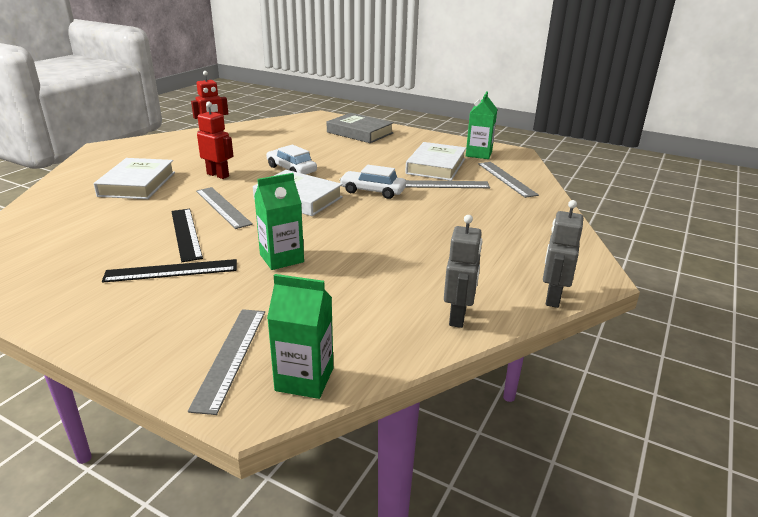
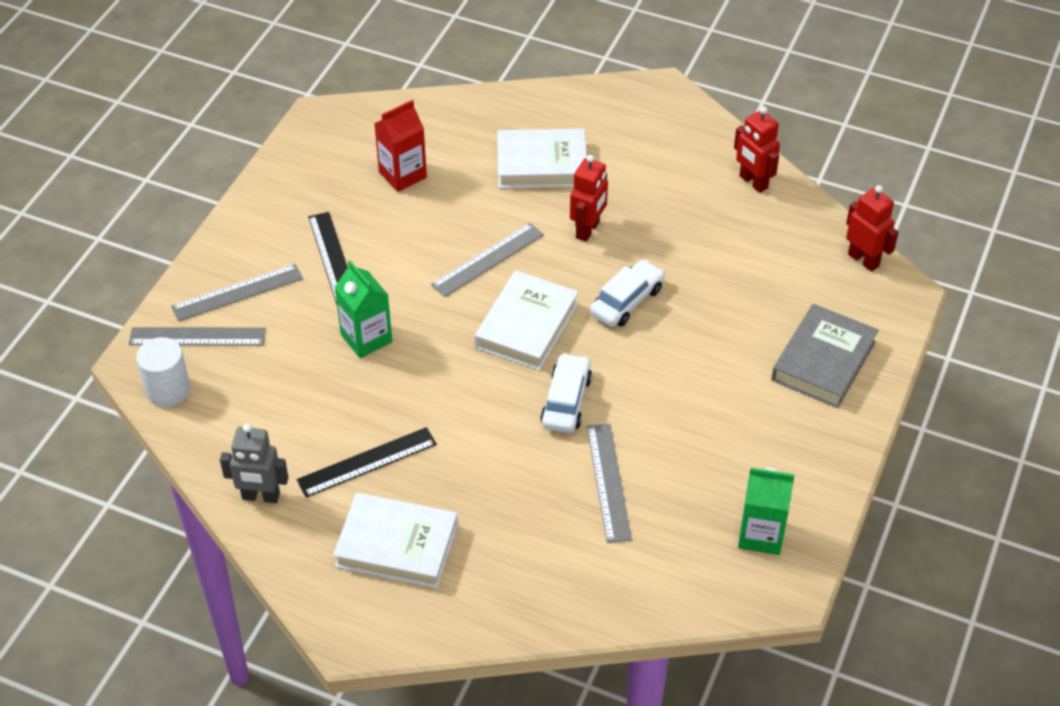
camera: 85 degrees right, 20 degrees up
(92, 234) = (402, 175): none -> red carton
(186, 233) = (414, 246): black ruler -> black ruler (367, 462)
(291, 120) = (863, 260): none -> red robot
(304, 379) = (168, 390): green carton -> white cylinder
(436, 166) = (684, 473): white book -> white book (397, 545)
(506, 179) = (651, 568): grey ruler -> grey ruler (237, 292)
(552, 298) = (300, 584): grey robot -> none

